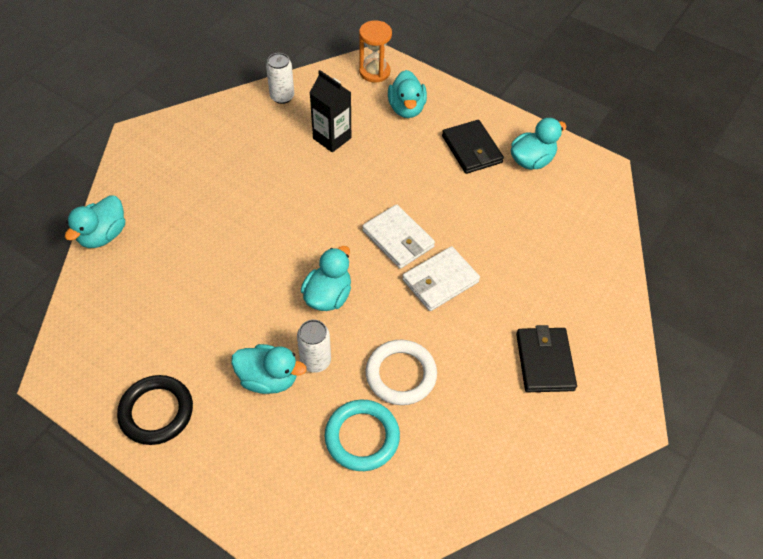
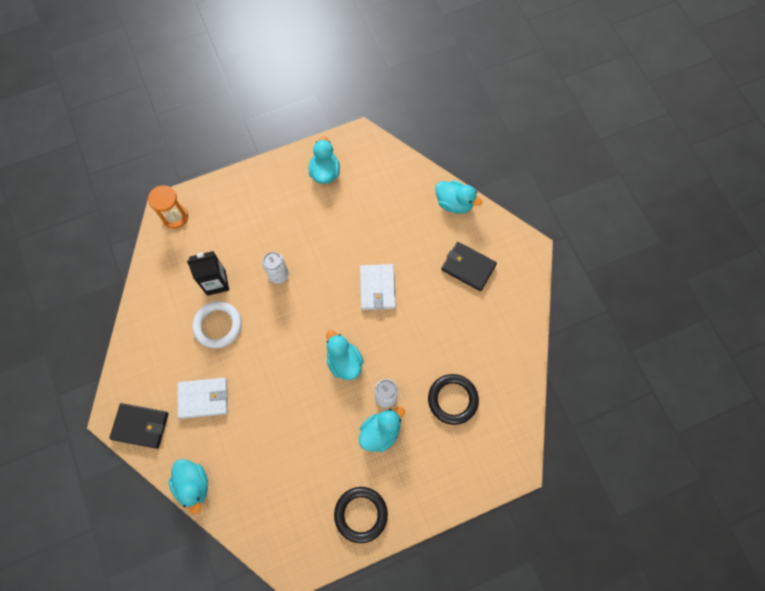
camera: 55 degrees left, 15 degrees up
(282, 97) = (151, 293): white can -> white can (278, 275)
(362, 437) = (452, 399): turquoise ring -> black ring
(398, 239) = (329, 293): white wallet -> white wallet (204, 398)
(401, 374) = (426, 352): white ring -> white ring (218, 325)
(406, 108) = (225, 218): turquoise duck -> turquoise duck (454, 203)
(472, 149) = (290, 201): black wallet -> black wallet (141, 426)

